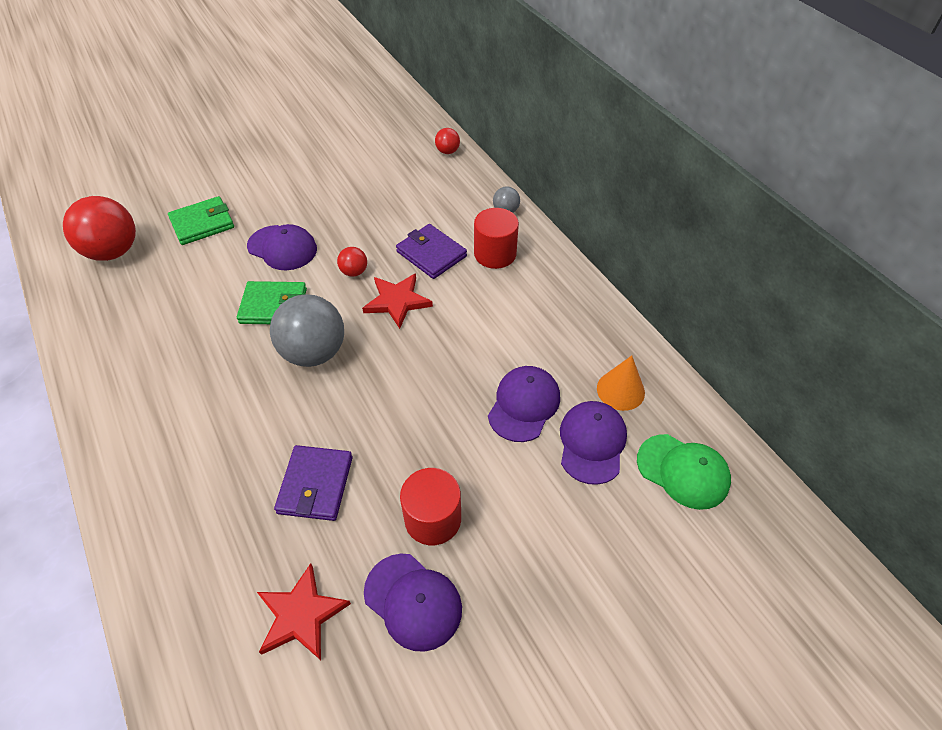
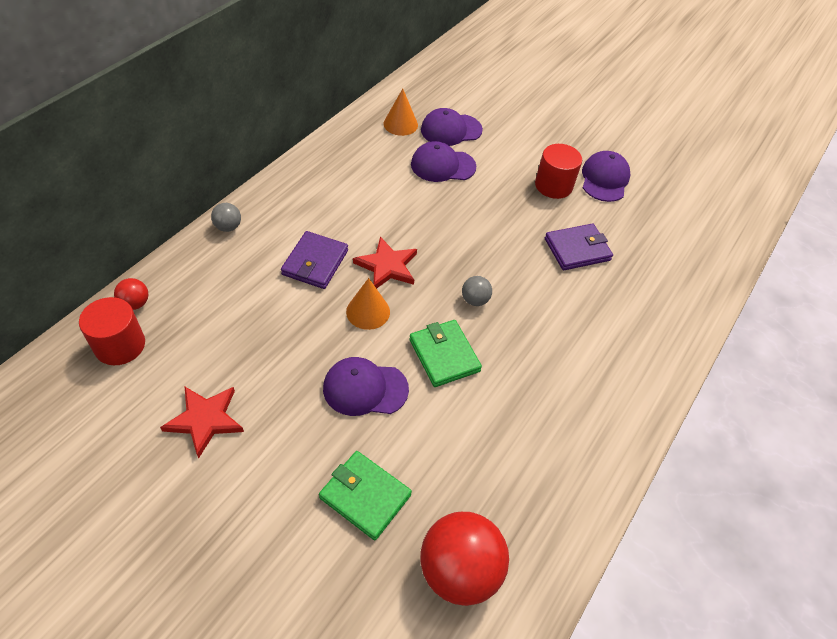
camera: 120 degrees left, 0 degrees up
(282, 248) = (365, 388): purple cap -> purple cap turned 90 degrees counterclockwise
(301, 615) = (651, 222): red star -> red star (205, 420)
(314, 352) = (475, 300): grey ball -> grey ball, size x0.46
(354, 272) = (368, 311): red ball -> orange cone
(495, 254) = (294, 219): red cylinder -> red cylinder (120, 345)
(683, 471) = (444, 92): green cap -> none

